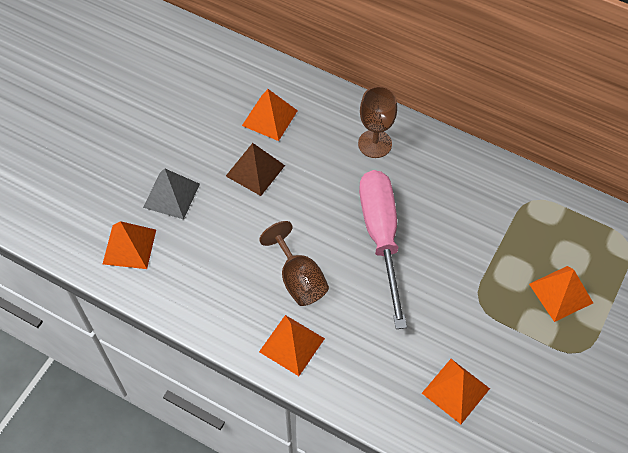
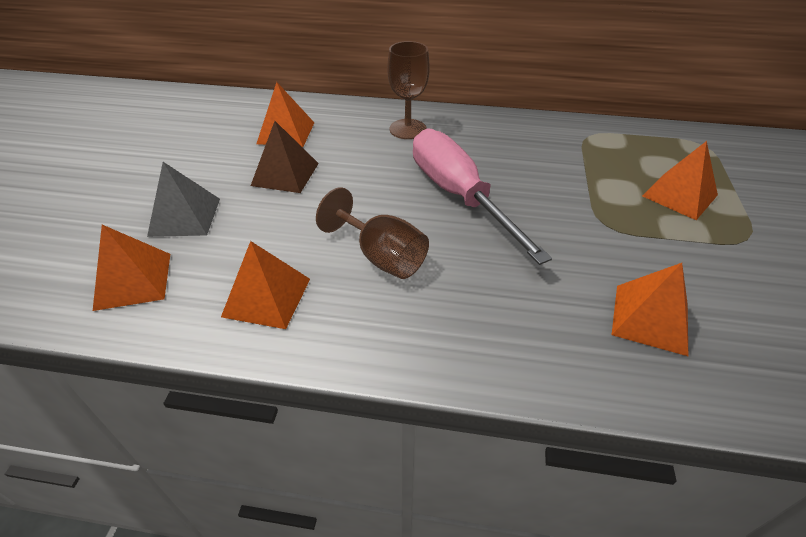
camera: 20 degrees left, 15 degrees down
(291, 345) = (407, 330): orange pyramid -> orange pyramid (266, 297)

